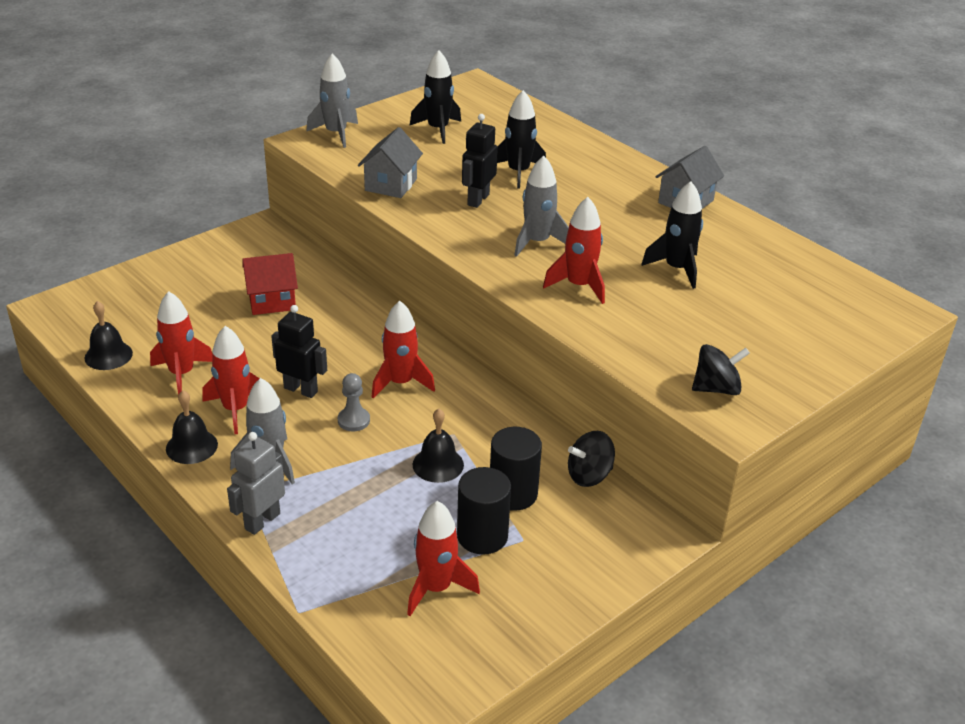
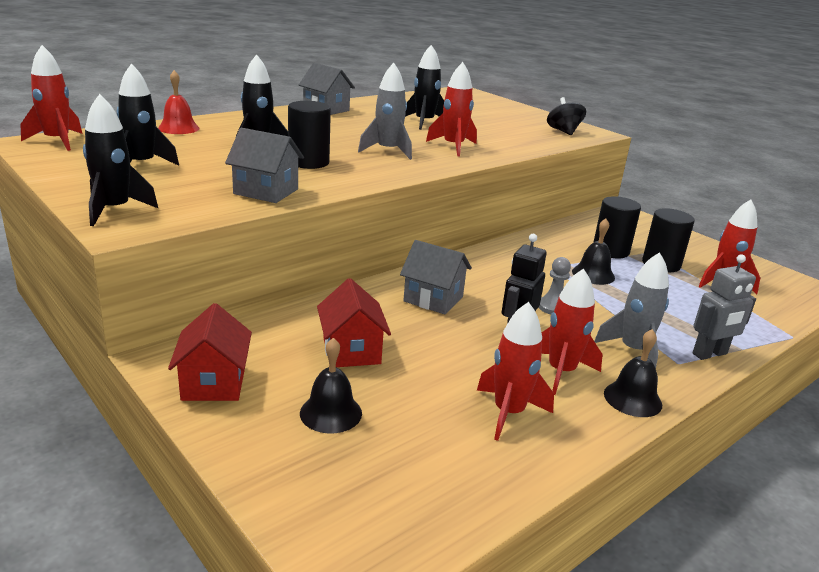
camera: 90 degrees left, 10 degrees down
(108, 355) = (482, 483): black bell -> black bell (331, 413)
(233, 248) = (214, 383): none -> red house
(262, 521) = (710, 354): grey robot -> grey robot turned 60 degrees counterclockwise
(336, 134) = (114, 210): grey rocket -> black rocket
(362, 344) = (433, 299): none -> grey house
(400, 383) = (491, 283): red rocket -> red rocket (57, 141)
(478, 200) = (308, 162): black robot -> black cylinder
(551, 131) = (178, 128): none -> red bell
(589, 475) = (577, 226): black spinning top -> none

